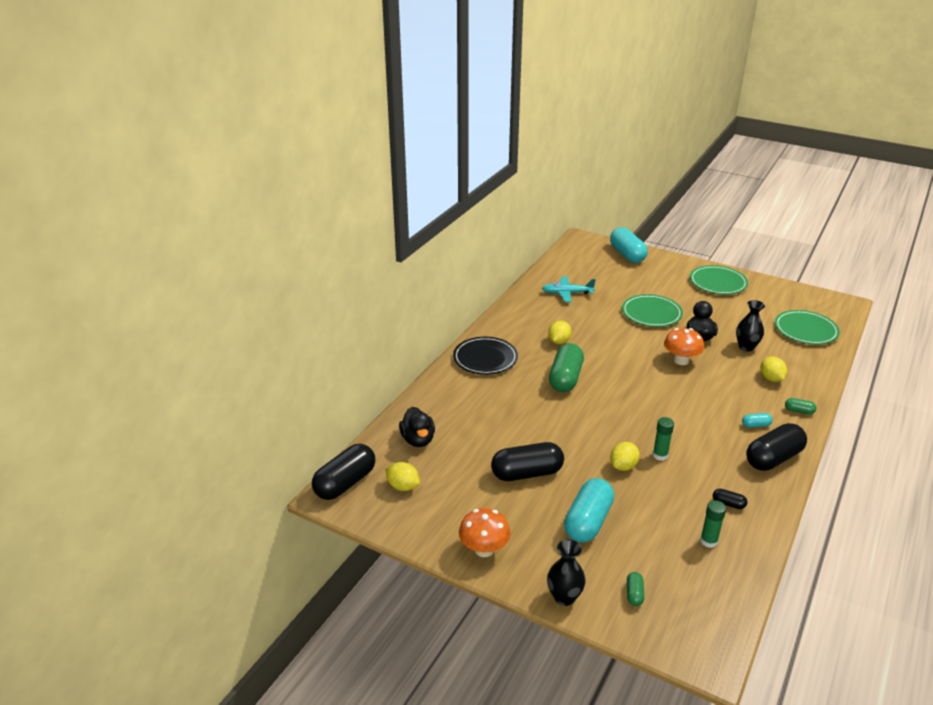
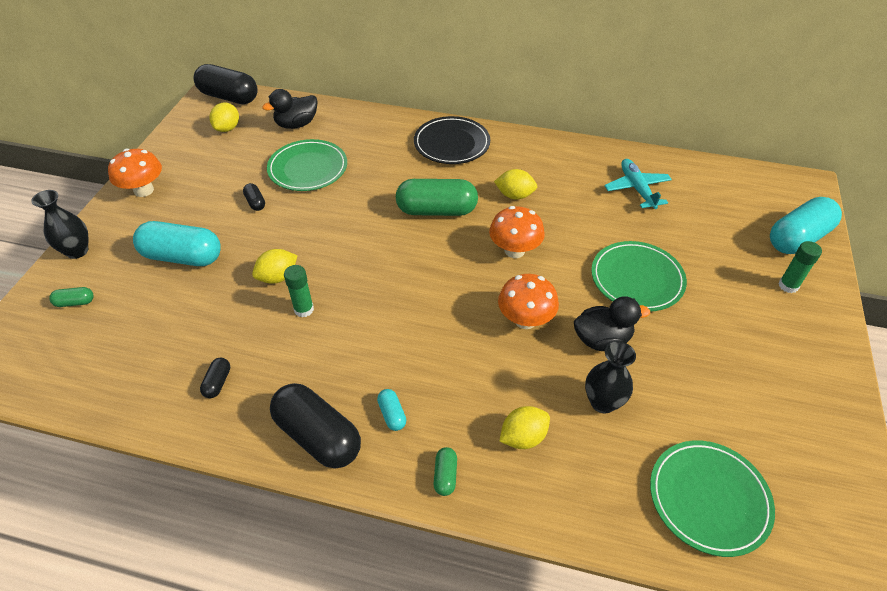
camera: 75 degrees right, 15 degrees up
(527, 473) = (255, 202): black capsule -> black capsule, size x0.44
(616, 352) = (514, 250): none -> orange mushroom
(623, 466) = (278, 277): yellow lemon -> yellow lemon turned 60 degrees counterclockwise
(708, 541) = (151, 364): green glue stick -> green glue stick (788, 286)
(718, 283) = (793, 359): green plate -> green plate (308, 168)

